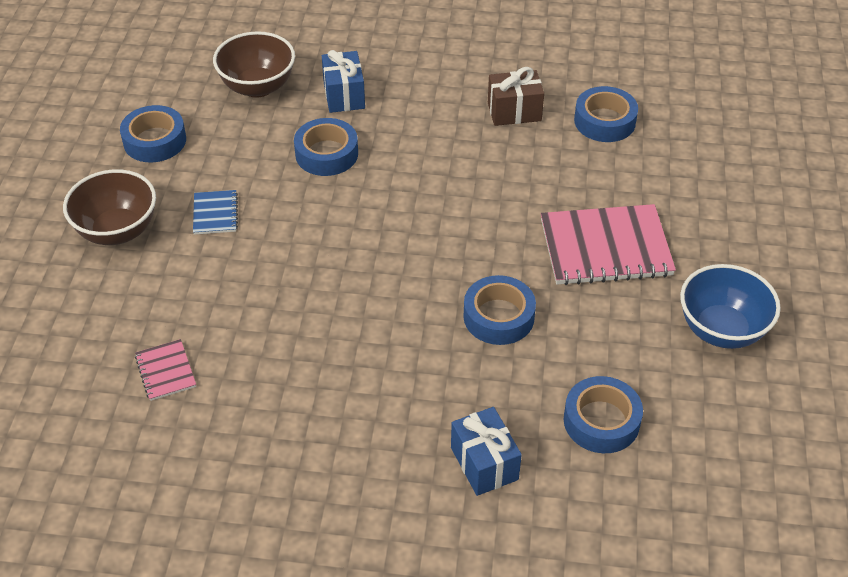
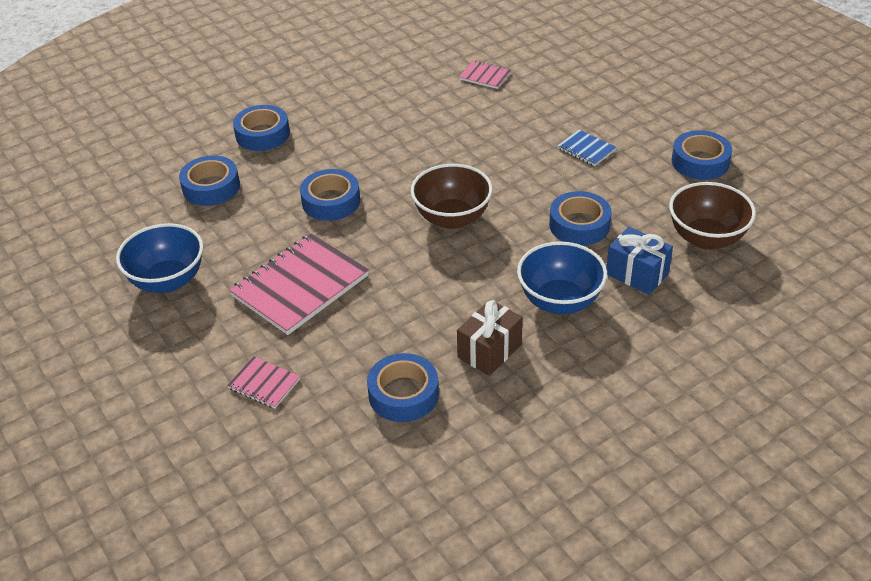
camera: 140 degrees right, 5 degrees down
(117, 231) = (624, 109): brown bowl -> brown bowl (452, 218)
(423, 112) = (560, 301): none -> blue bowl
(484, 463) = (262, 134): blue gift -> blue tape
(700, 187) = (264, 384): none -> pink notebook

